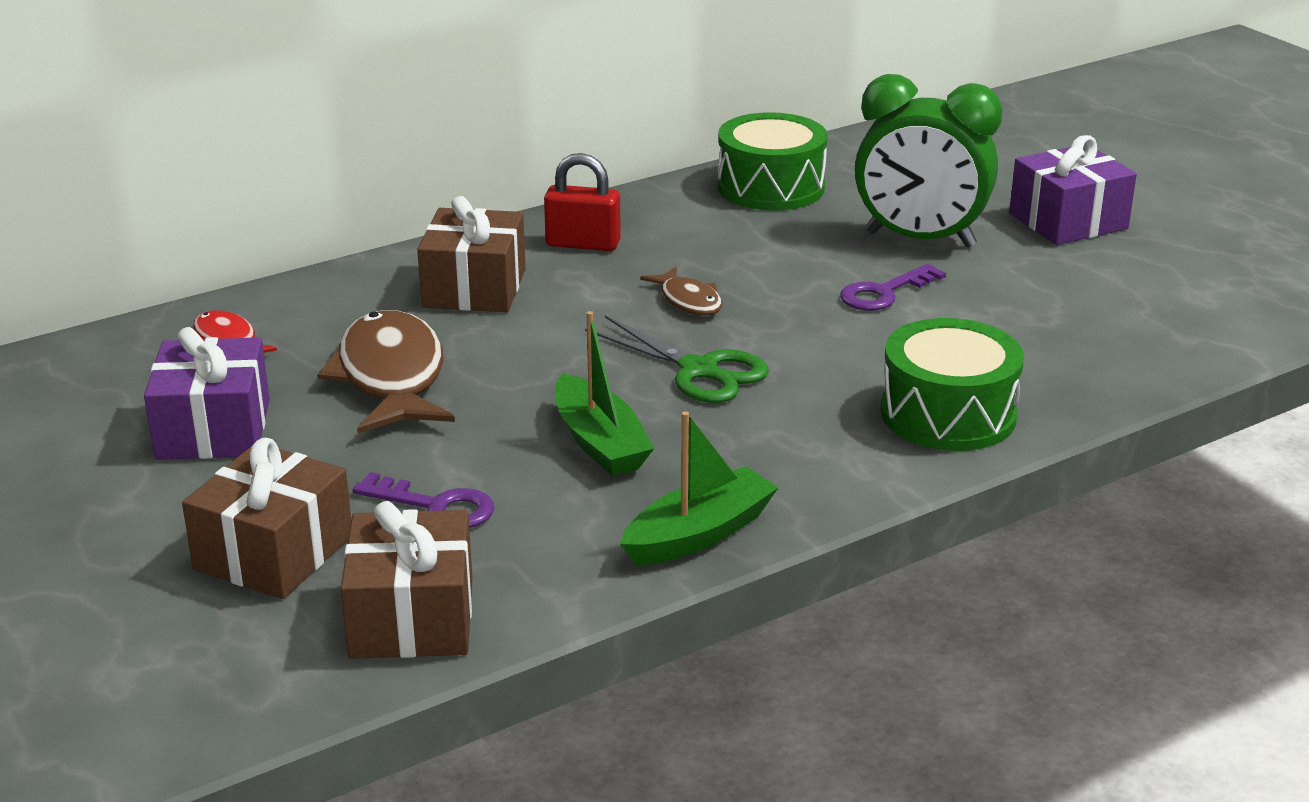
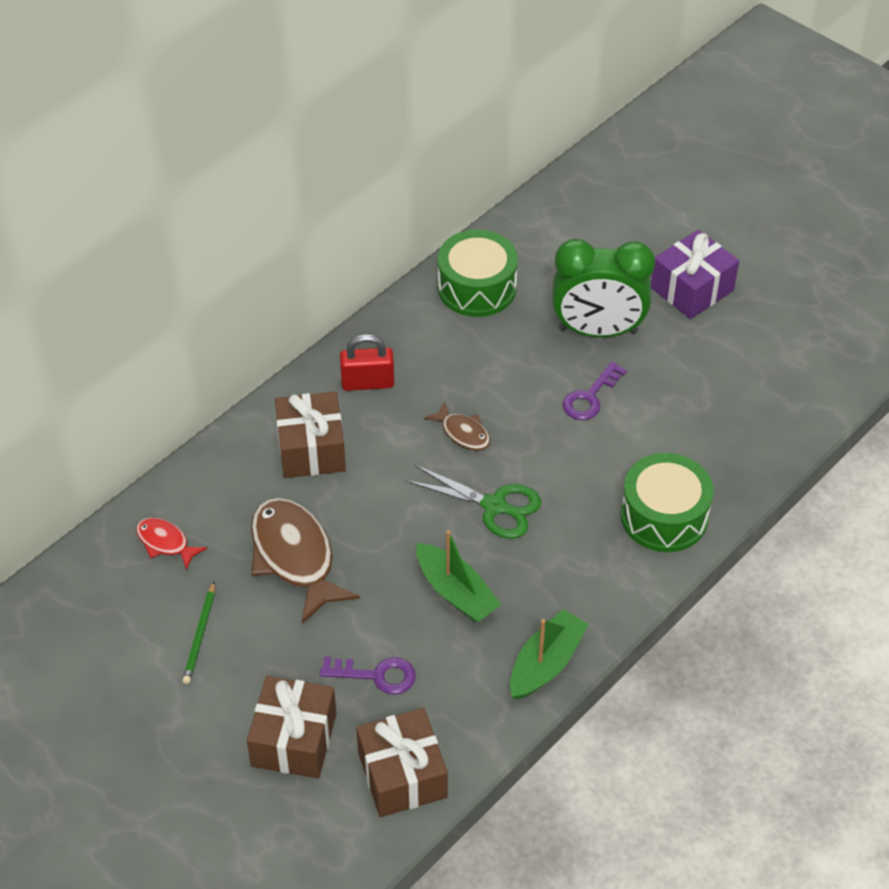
camera: 15 degrees left, 20 degrees up
(213, 429) = (200, 635): purple gift -> green pencil

